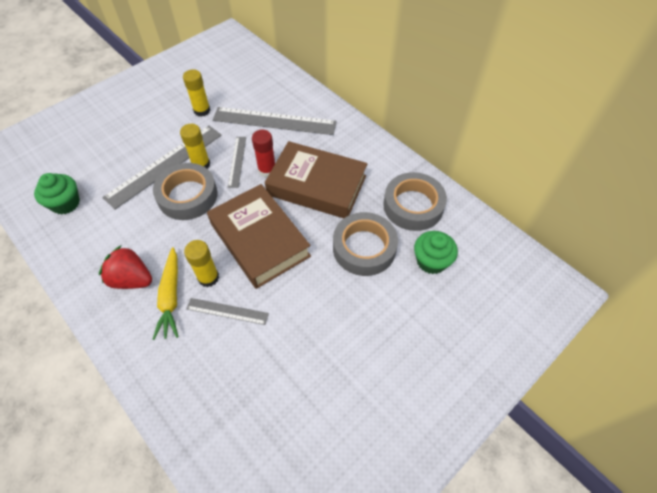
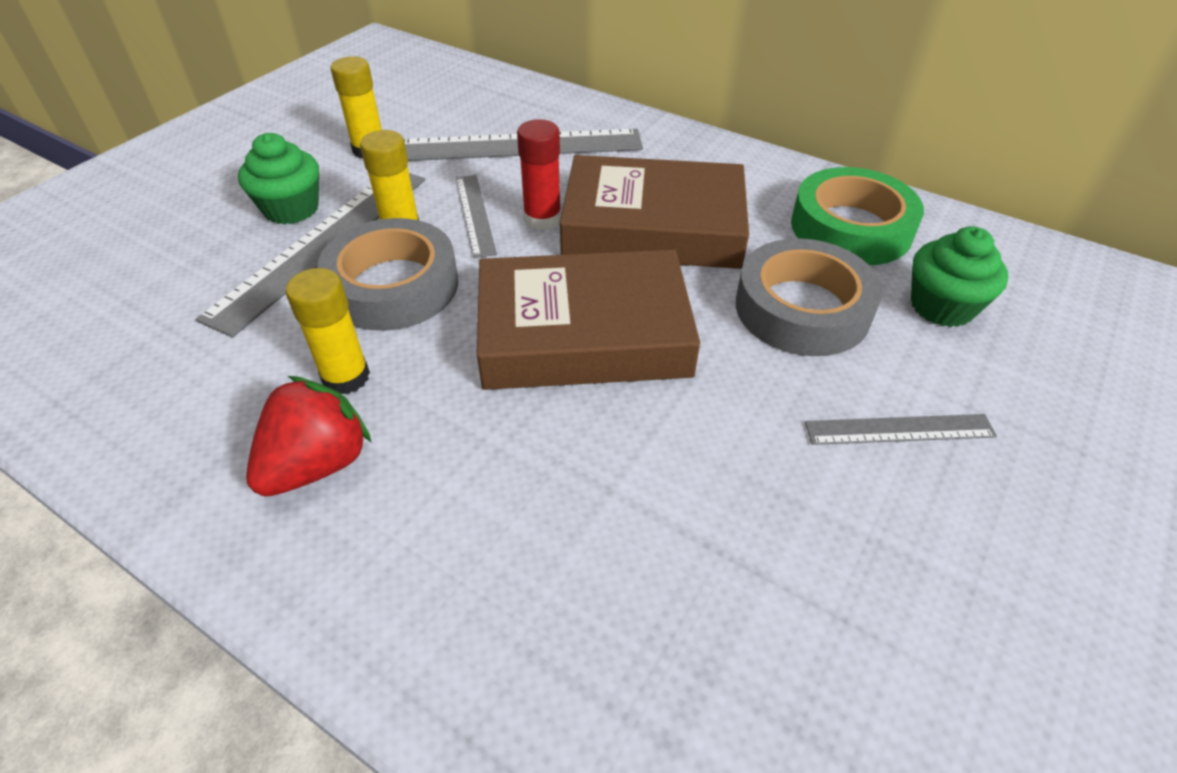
camera: 15 degrees left, 10 degrees down
(65, 203) = (107, 346): green cupcake -> green cupcake (291, 209)
(132, 279) = (317, 464): red strawberry -> red strawberry turned 120 degrees clockwise
(171, 297) = (427, 481): yellow carrot -> none
(208, 277) = (501, 424): yellow glue stick -> yellow glue stick (346, 377)
(227, 311) = (574, 481): grey ruler -> grey ruler (899, 429)
(260, 240) = (583, 333): brown book -> brown book turned 45 degrees counterclockwise
(413, 206) = (851, 228): grey tape -> green tape

